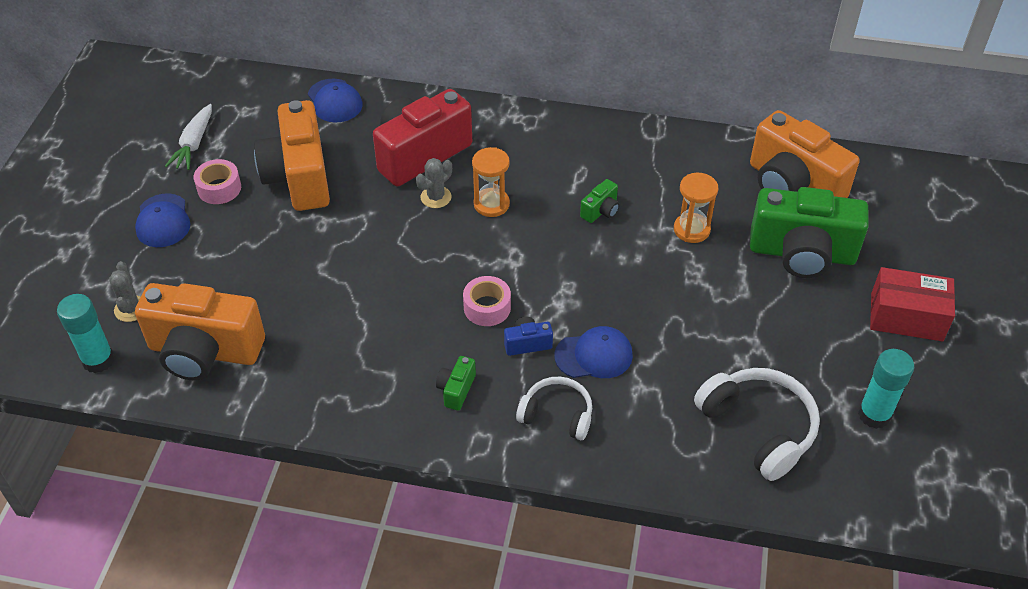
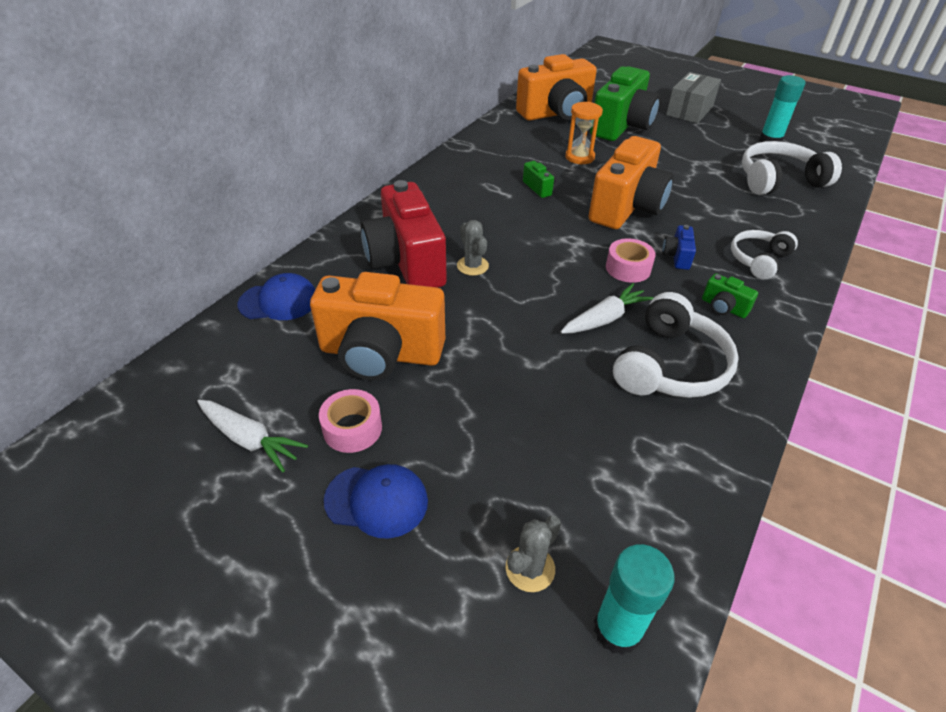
camera: 70 degrees left, 5 degrees down
(131, 309) = (530, 568): grey cactus -> grey cactus turned 60 degrees counterclockwise
(204, 351) = (630, 495): orange camera -> orange camera (626, 207)
(354, 357) = (669, 365): none -> white headphones
(400, 303) = (605, 319): none -> white carrot
(491, 204) = (500, 237): orange hourglass -> none
(594, 355) = (697, 228): blue cap -> none
(906, 317) = (689, 110): red box -> grey box

